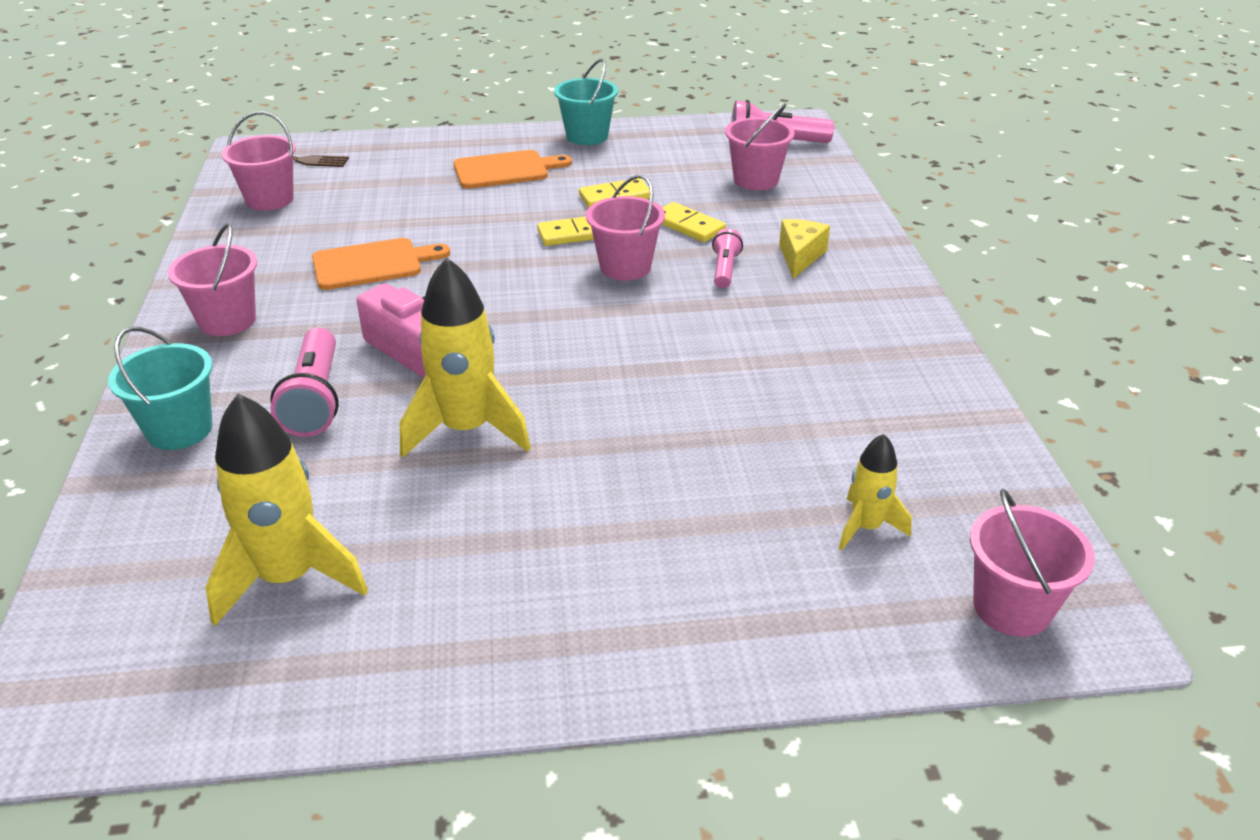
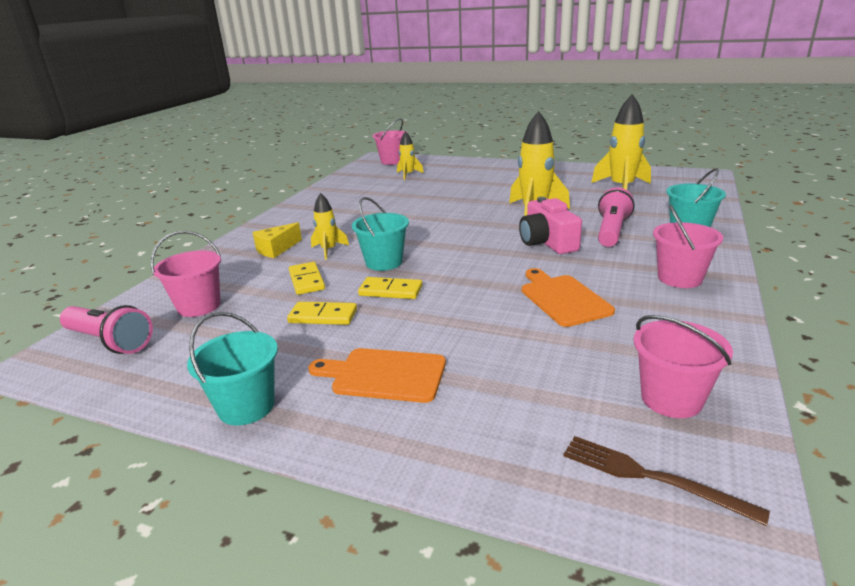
camera: 150 degrees left, 10 degrees down
(372, 264) = (563, 298): orange cutting board -> orange cutting board turned 60 degrees clockwise
(625, 267) = (384, 262): pink bucket -> turquoise bucket
(725, 269) = (329, 250): pink flashlight -> yellow rocket

